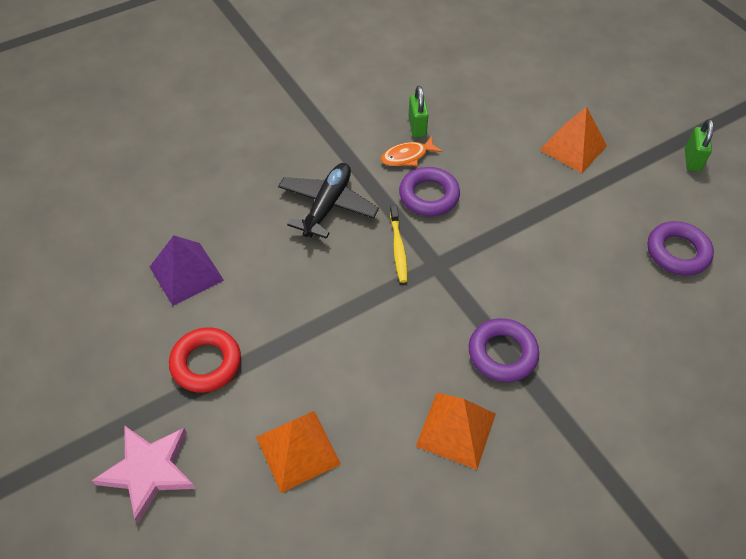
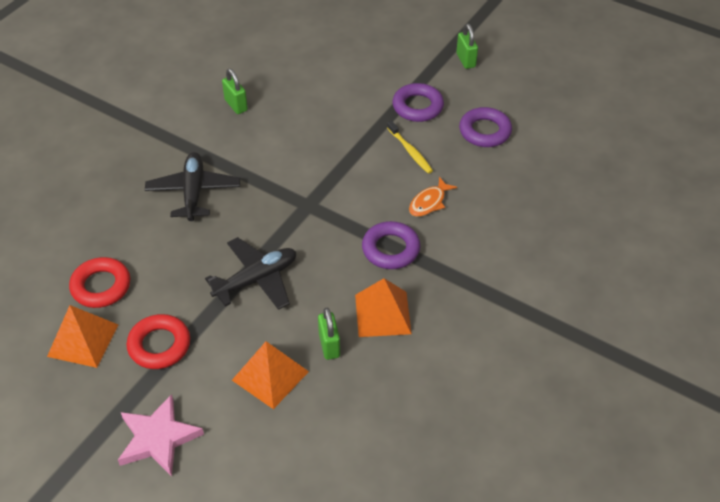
camera: 25 degrees left, 5 degrees down
(186, 273) = (101, 286): purple pyramid -> red ring
(340, 330) = (256, 280): none -> black plane
(378, 442) = (329, 345): none -> green padlock
(398, 248) = (270, 203): yellow toothbrush -> yellow toothbrush (410, 151)
(407, 156) = (240, 131): orange fish -> orange fish (429, 202)
(429, 196) = (274, 155): purple ring -> purple ring (417, 107)
(573, 147) = (371, 80): orange pyramid -> orange pyramid (83, 340)

